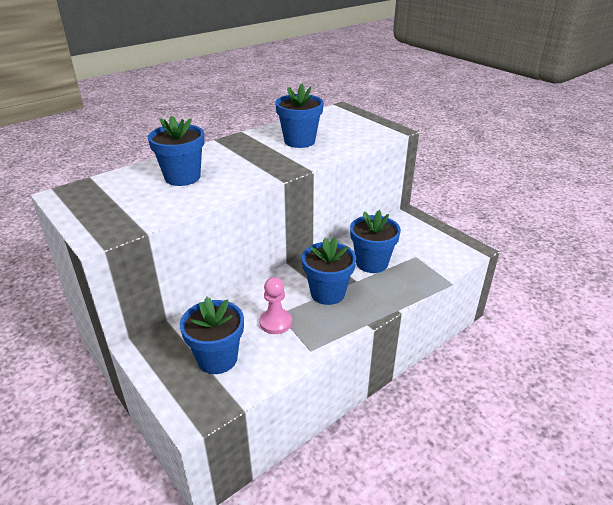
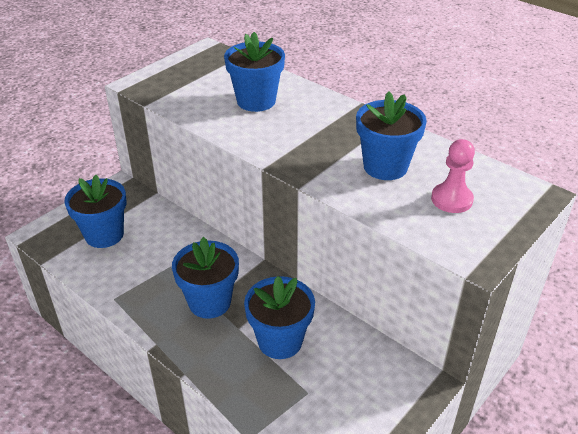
camera: 80 degrees right, 5 degrees up
(275, 322) = (156, 266): pink pawn -> pink pawn (451, 199)

